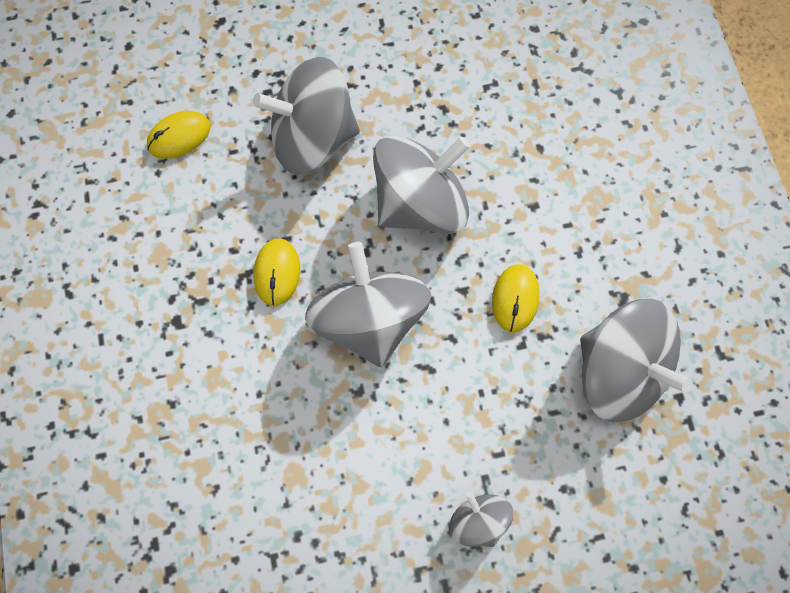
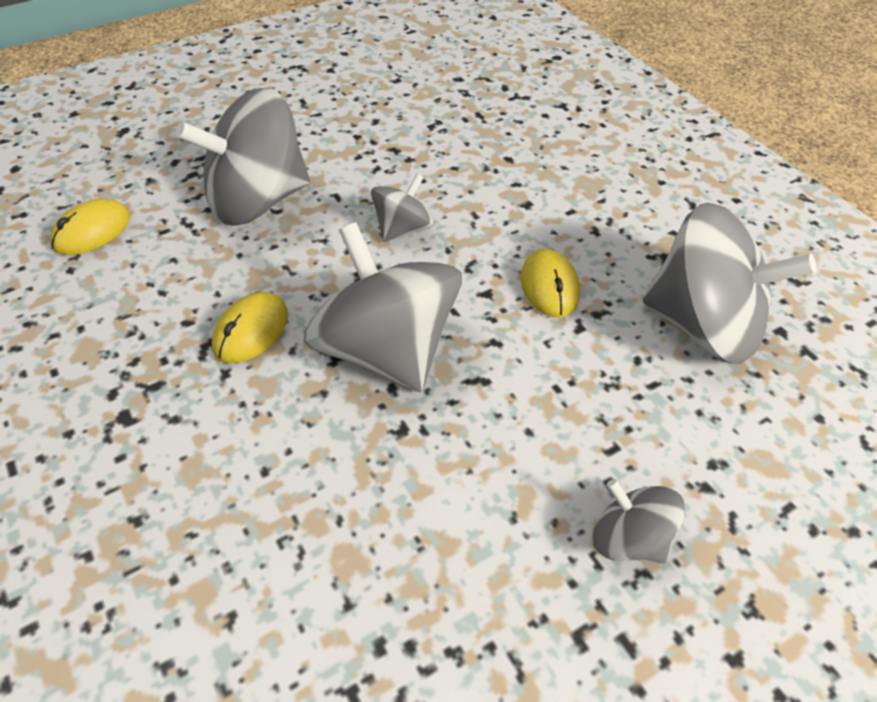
camera: 20 degrees left, 20 degrees down
(277, 273) = (251, 331): yellow mouse -> yellow mouse turned 45 degrees clockwise
(420, 204) = (402, 229): grey spinning top -> grey spinning top, size x0.50

